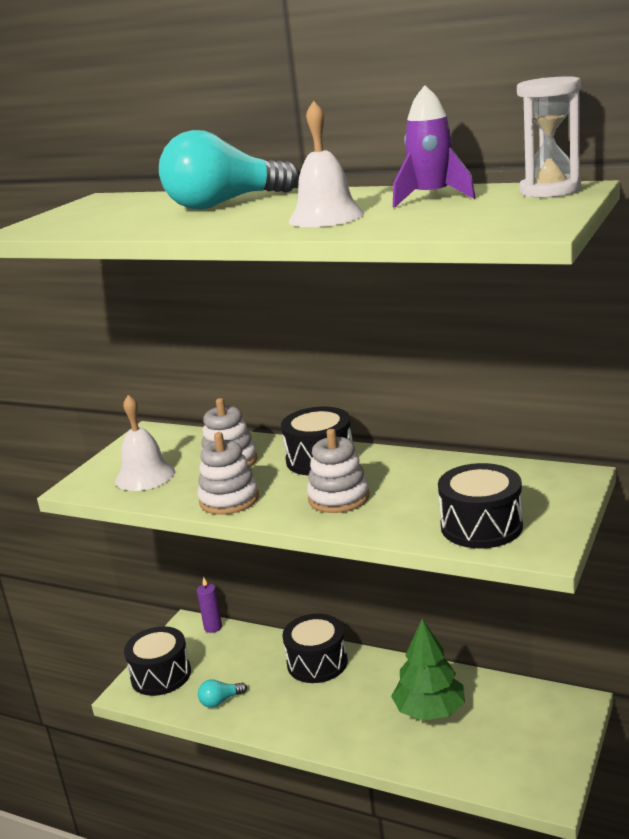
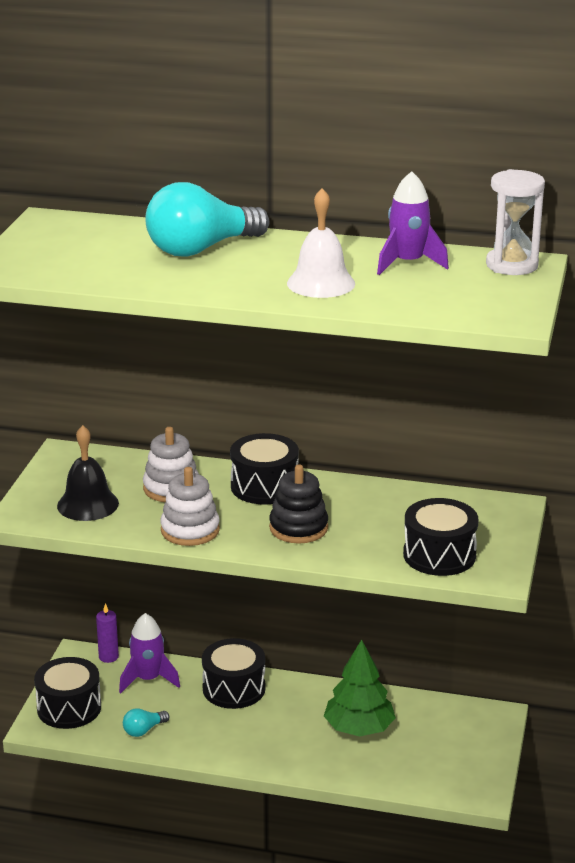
camera: 15 degrees left, 5 degrees up
(145, 476) = (88, 504): white bell -> black bell
(241, 650) = (148, 679): none -> purple rocket
(338, 498) = (298, 528): white stacking toy -> black stacking toy

